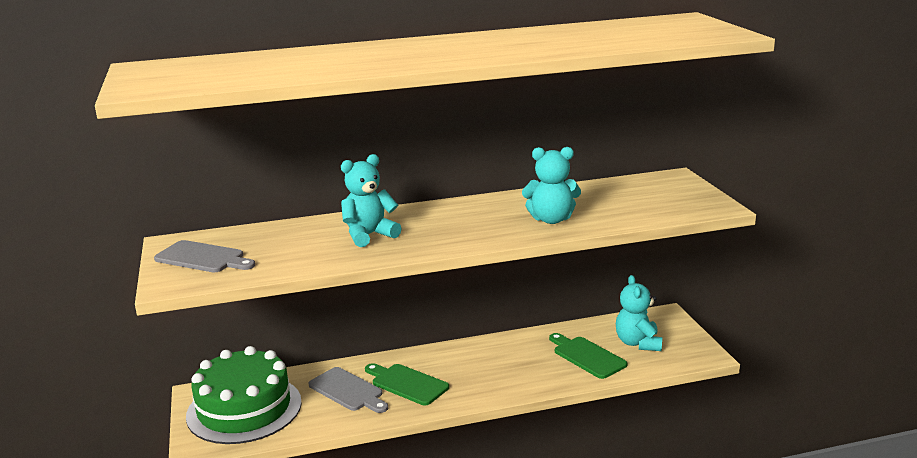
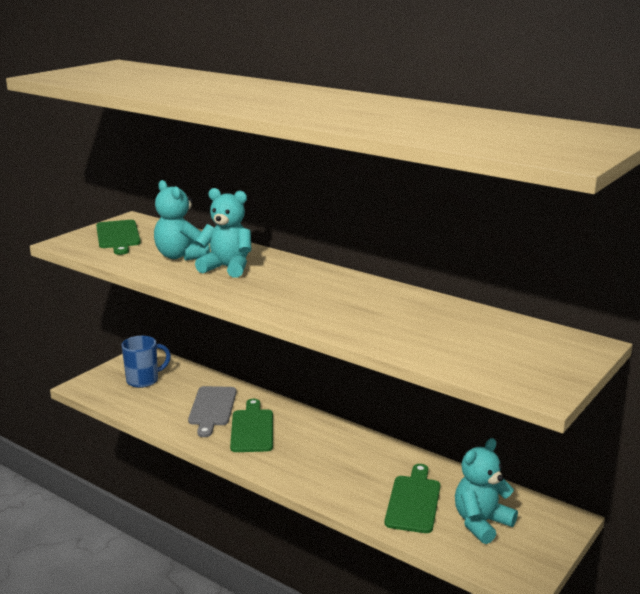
camera: 50 degrees right, 0 degrees up
(203, 258) = (118, 236): grey cutting board -> green cutting board
(244, 409) = (144, 380): green cake -> blue mug
(551, 219) = (368, 321): turquoise teddy bear -> turquoise teddy bear (180, 256)

